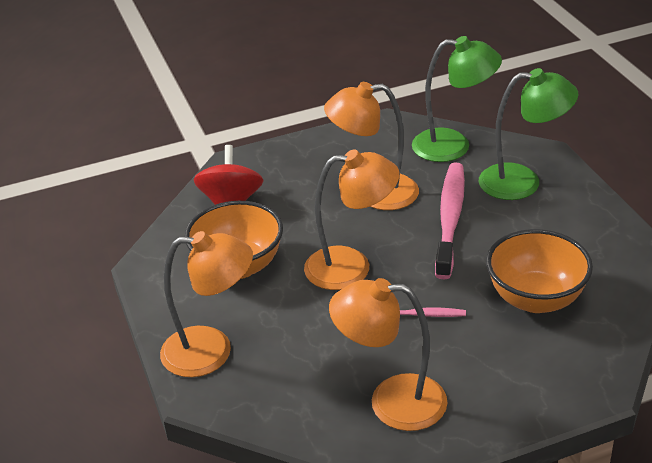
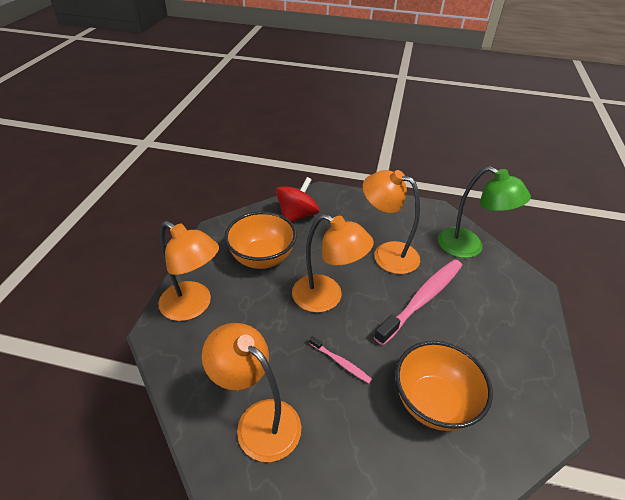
camera: 30 degrees right, 5 degrees up
(522, 182) = (499, 299): green lamp -> none

